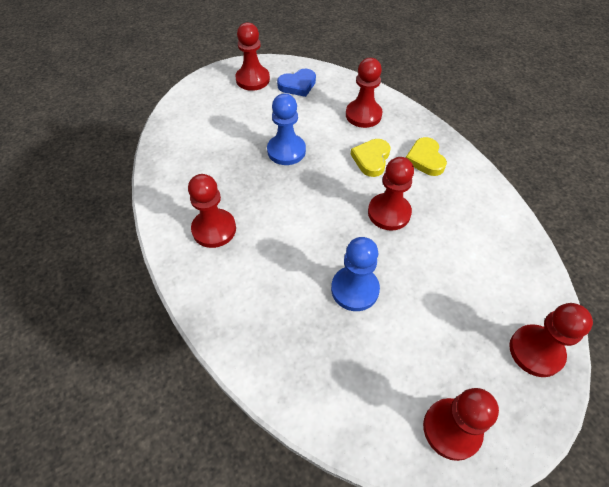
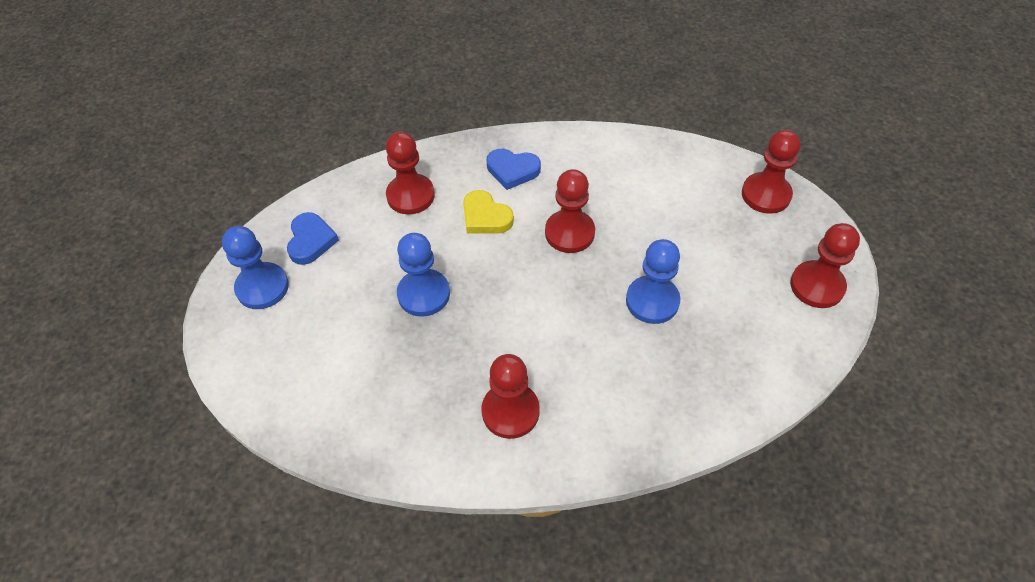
camera: 65 degrees left, 0 degrees up
(252, 79) = (262, 287): red pawn -> blue pawn
(425, 159) = (512, 170): yellow heart -> blue heart

